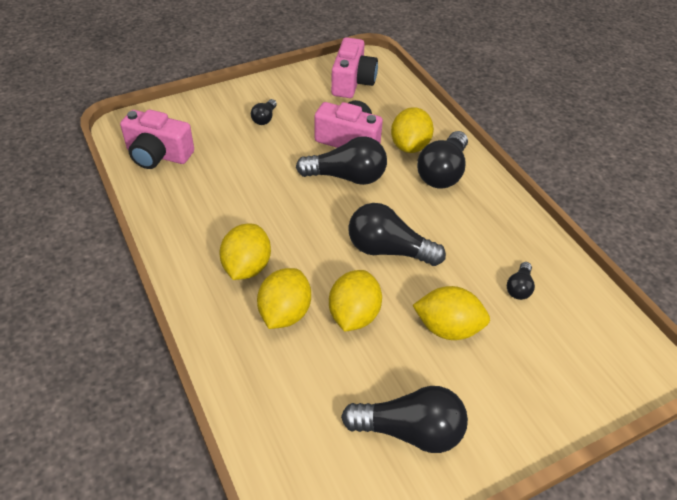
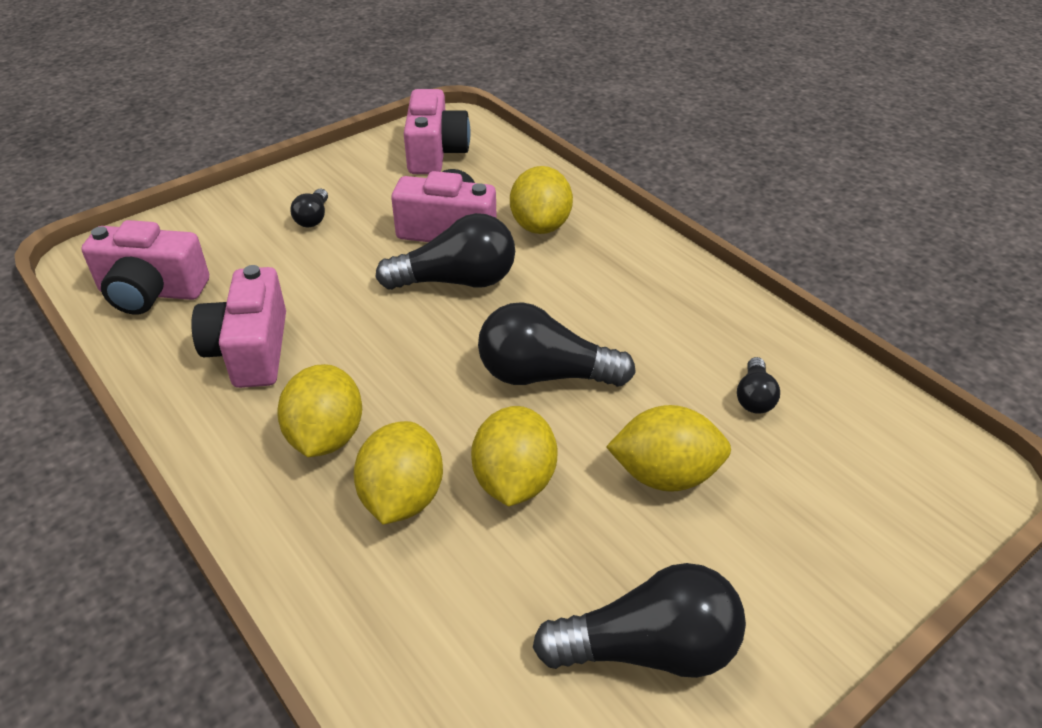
camera: 10 degrees left, 5 degrees down
(211, 203) = (250, 350): none -> pink camera
(442, 172) = (597, 255): black light bulb -> none

